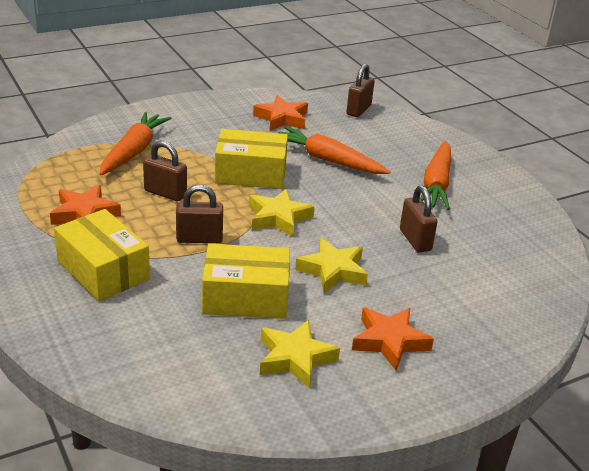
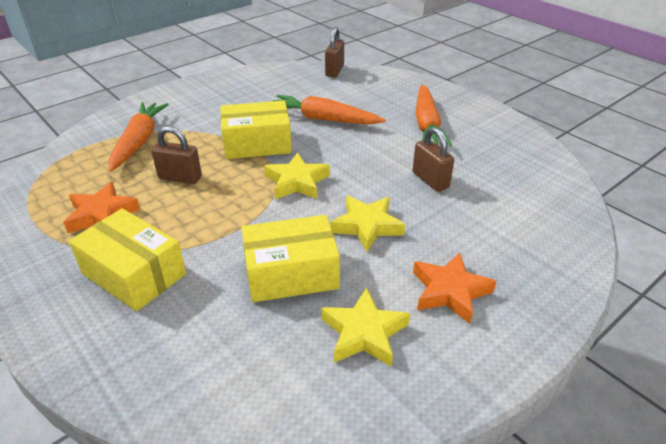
camera: 10 degrees left, 5 degrees up
(199, 239) = (226, 219): brown padlock -> none
(282, 118) = (270, 88): orange star -> none

